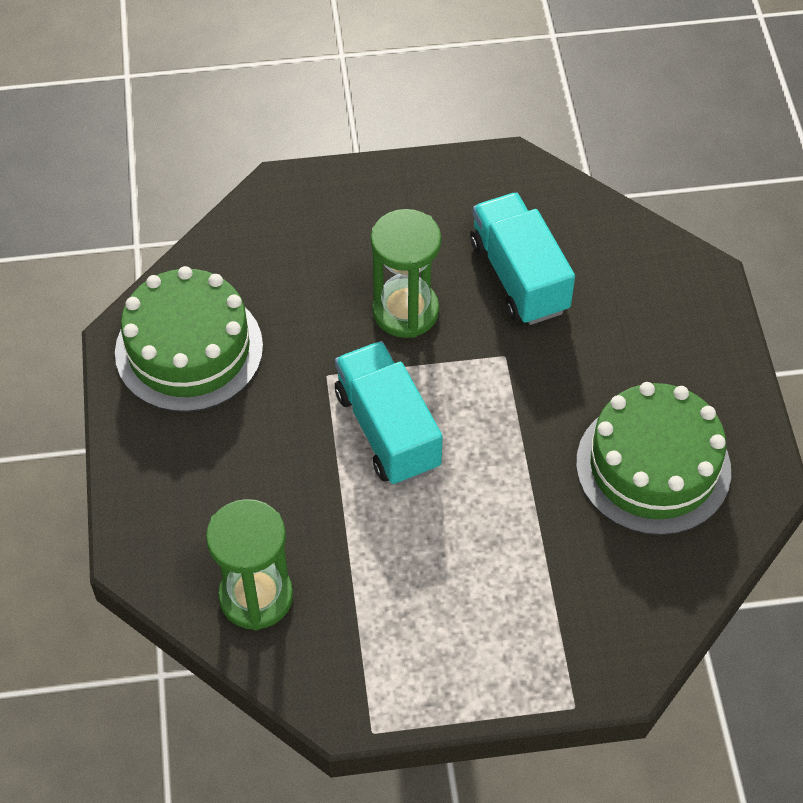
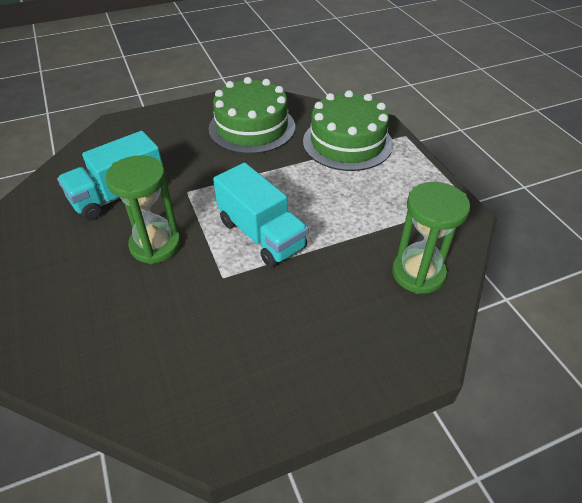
camera: 105 degrees left, 10 degrees down
(189, 349) = (216, 378): green cake -> green cake (347, 142)
(387, 430) = (261, 234): turquoise truck -> turquoise truck turned 90 degrees counterclockwise

